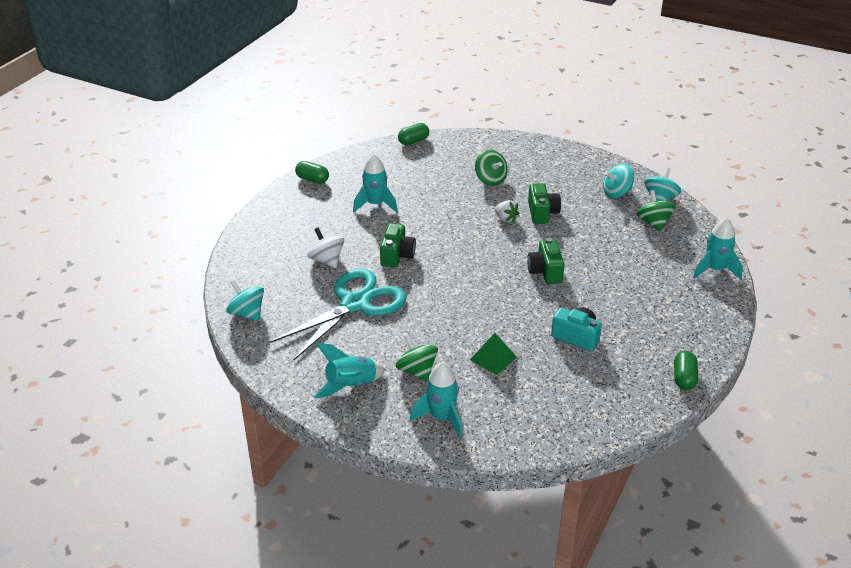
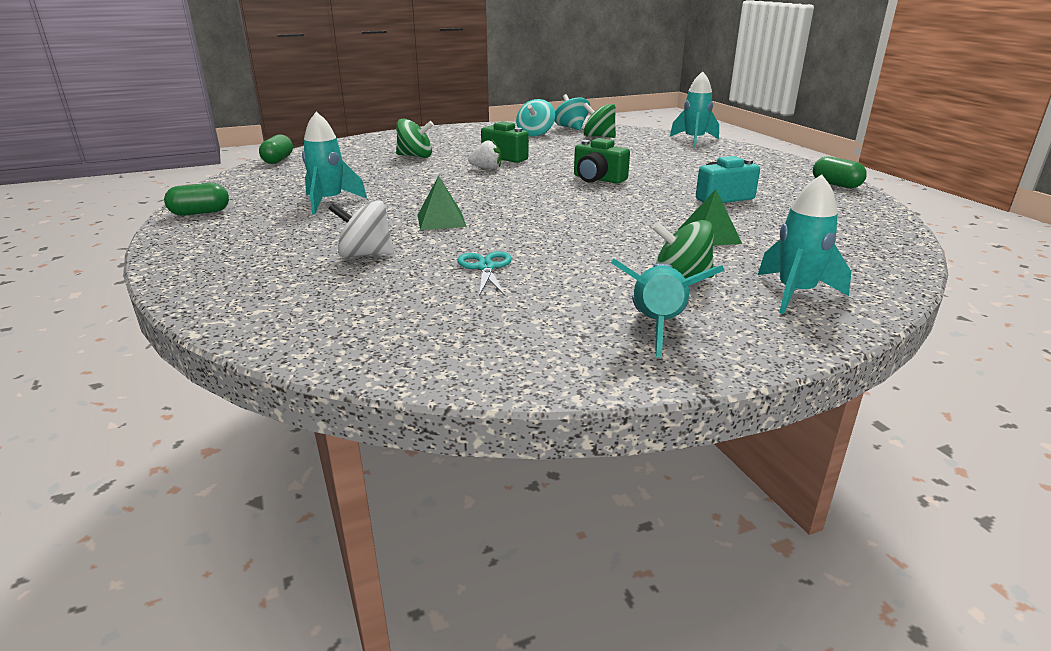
camera: 50 degrees left, 10 degrees down
(247, 313) = (357, 344): turquoise spinning top -> none
(355, 304) = (485, 267): turquoise scissors -> turquoise scissors, size x0.42
(397, 255) = (441, 220): green camera -> green pyramid

